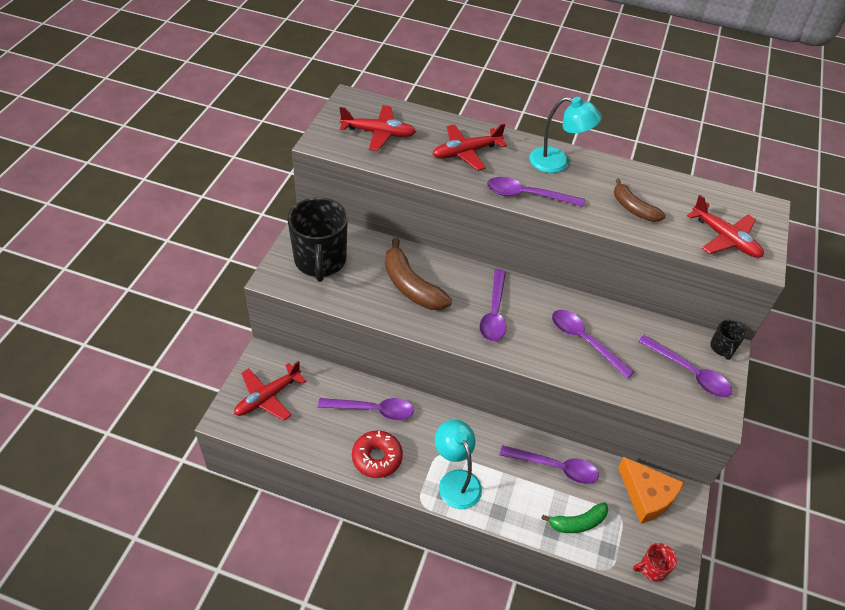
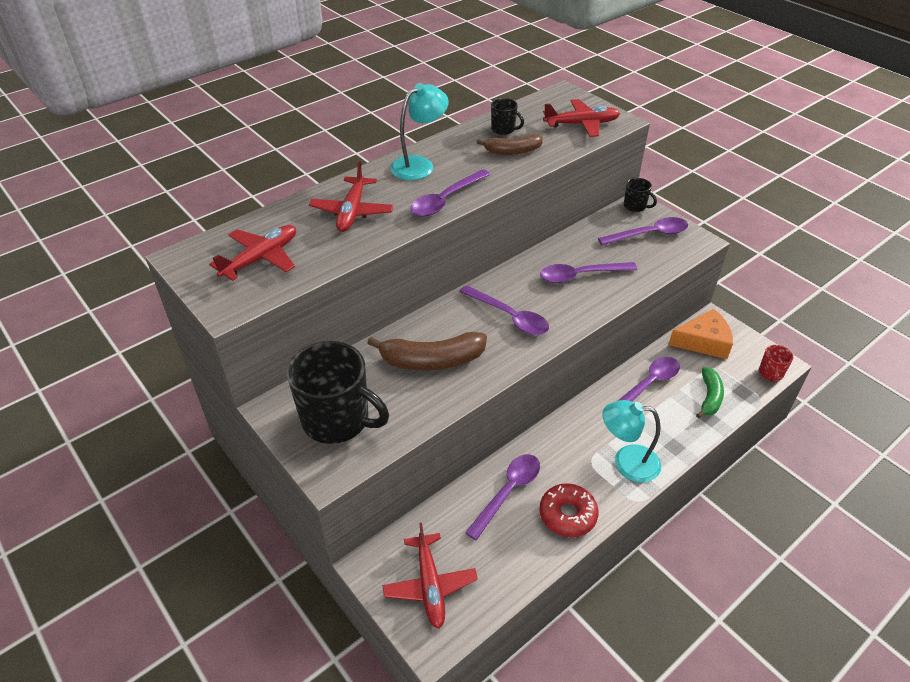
camera: 55 degrees left, 5 degrees down
(660, 191) = (503, 129): none -> black mug

